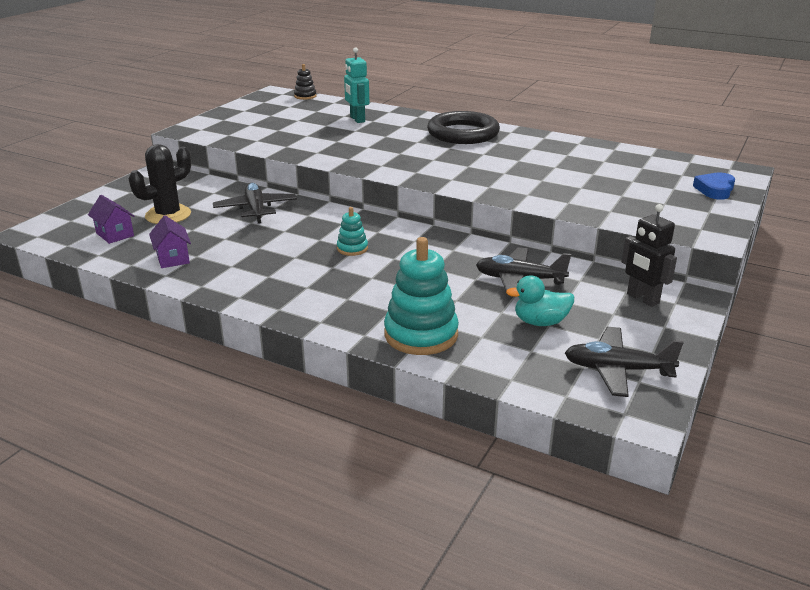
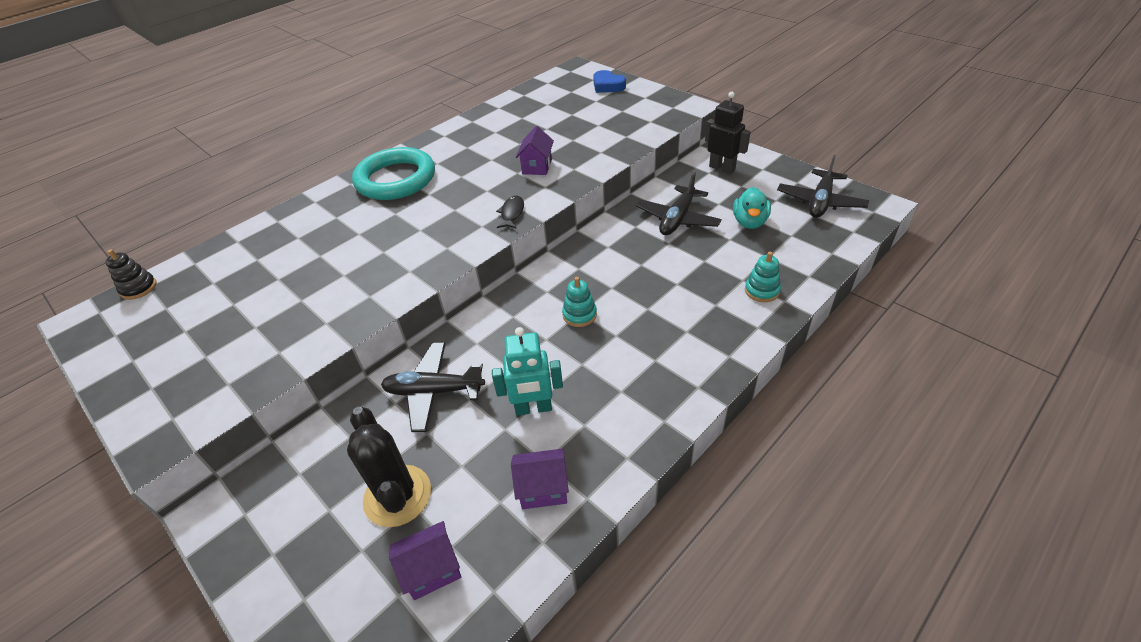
camera: 70 degrees left, 15 degrees up
(357, 119) = (281, 249): turquoise robot -> turquoise robot (533, 408)
(421, 334) = (762, 291): turquoise stacking toy -> turquoise stacking toy, size x0.51
(439, 179) = (512, 213): none -> black fish
(463, 133) = (396, 179): black ring -> turquoise ring
(519, 179) = (537, 166): none -> purple house
(642, 299) = (722, 168): black robot -> black robot turned 120 degrees counterclockwise

